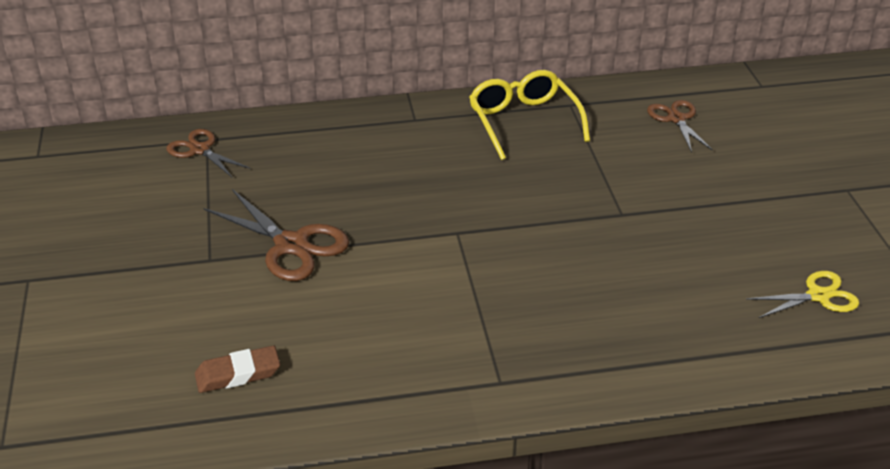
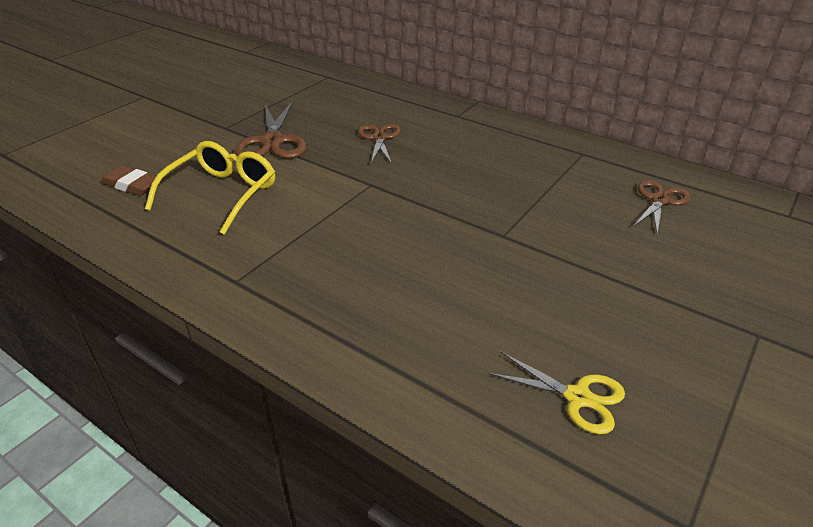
camera: 45 degrees right, 0 degrees up
(200, 150) = (315, 79): brown scissors -> brown scissors (379, 138)
(523, 122) = (528, 148): yellow glasses -> yellow glasses (222, 194)

